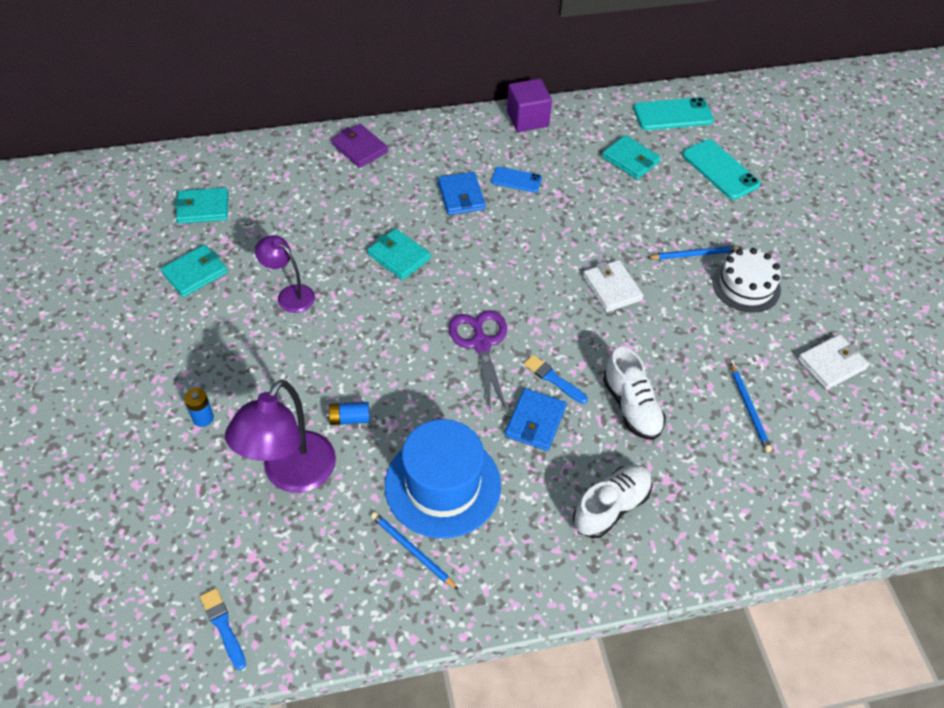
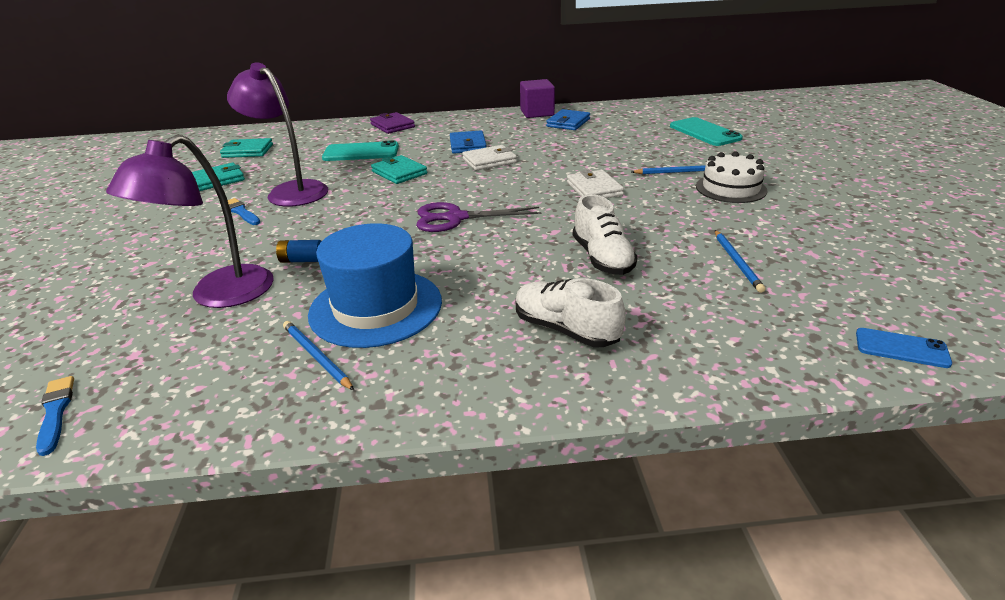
camera: 10 degrees right, 20 degrees down
(203, 418) = (160, 257): blue battery -> none
(289, 295) = (290, 191): purple lamp -> purple lamp, size x1.70
(481, 344) = (455, 218): purple scissors -> purple scissors turned 90 degrees counterclockwise
(516, 180) = (519, 138): blue phone -> blue phone (901, 348)
(535, 421) = (494, 266): blue wallet -> blue wallet (568, 123)
(553, 379) = (522, 239): blue brush -> blue brush (241, 212)
(611, 507) = (565, 330): white shoe -> white shoe turned 105 degrees counterclockwise
(630, 160) = (622, 129): turquoise wallet -> none
(673, 114) = (663, 110): turquoise phone -> turquoise phone (361, 152)
(831, 364) = (829, 234): white wallet -> white wallet (489, 161)

